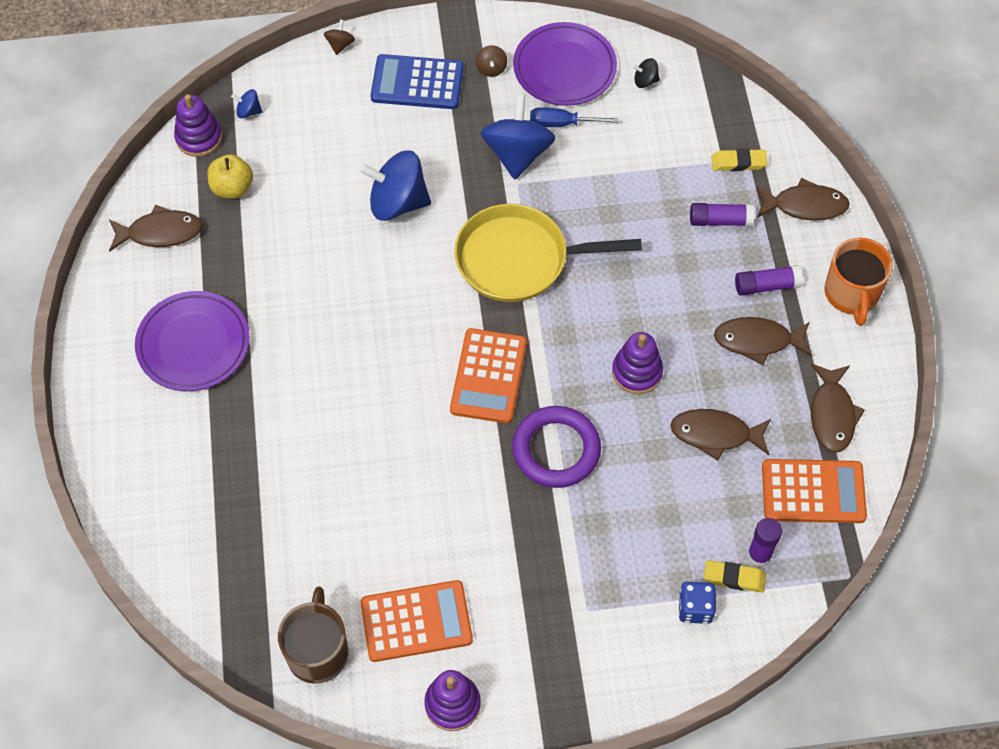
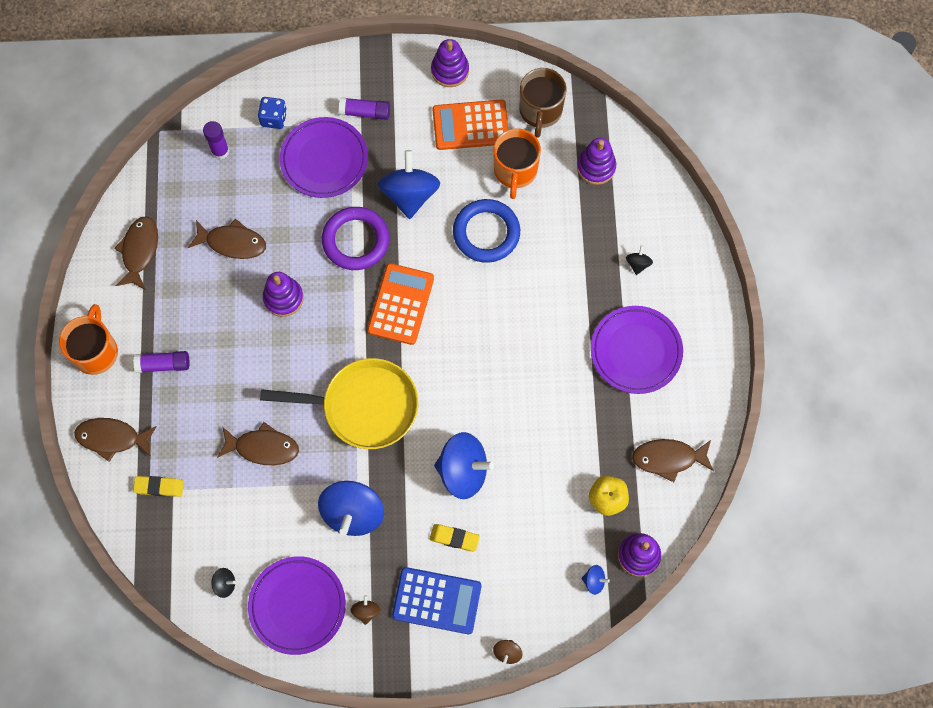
camera: 175 degrees left, 10 degrees up
(186, 449) = (638, 264): none -> black spinning top
(239, 575) = (596, 167): none -> purple stacking toy
(350, 560) = (515, 171): none -> orange mug
(386, 473) = (486, 233): none -> blue ring
(492, 516) = (410, 195): none -> blue spinning top
(561, 123) = (309, 542): blue screwdriver -> none
(614, 554) = (324, 160): none -> purple plate
(720, 220) = (188, 429): purple glue stick -> purple glue stick (365, 112)
(734, 578) = (242, 137): yellow eraser -> yellow eraser (454, 538)
(757, 341) = (182, 316): brown fish -> brown fish (263, 447)
(813, 492) = (170, 193): orange calculator -> none

